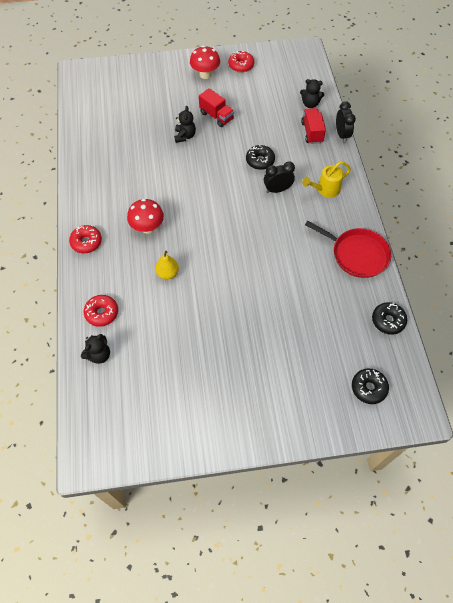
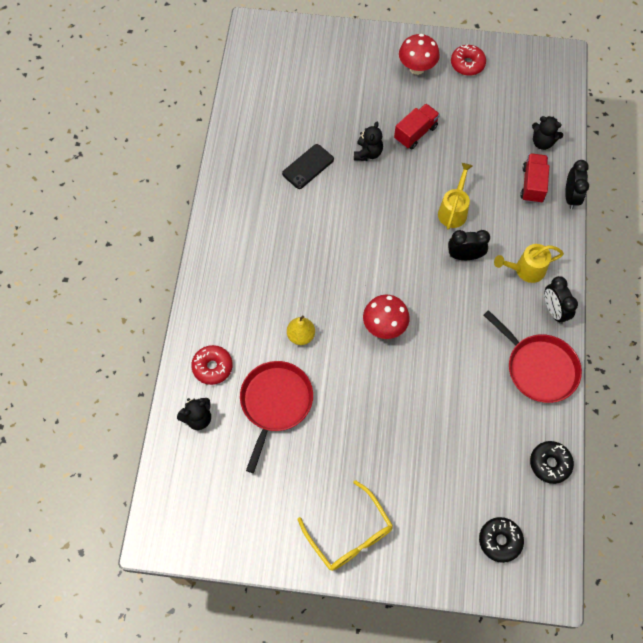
camera: 15 degrees right, 5 degrees up
(86, 242) = (214, 271): red donut -> none
(142, 154) = (308, 166): none -> black phone
(147, 227) = (291, 269): red mushroom -> red mushroom (384, 326)
(160, 328) = (275, 403): none -> red pan
(216, 116) = (415, 133): red truck -> red truck turned 105 degrees counterclockwise
(248, 414) = (349, 534): none -> yellow glasses
(260, 161) = (453, 210): black donut -> yellow watering can
(355, 212) = (554, 310): none -> black clock

